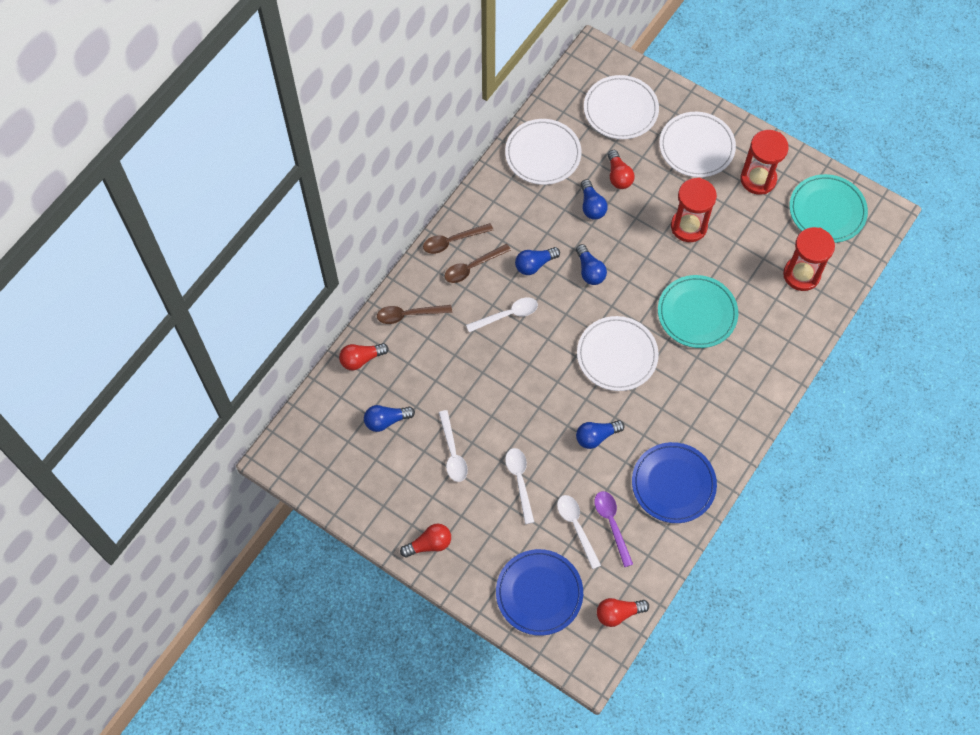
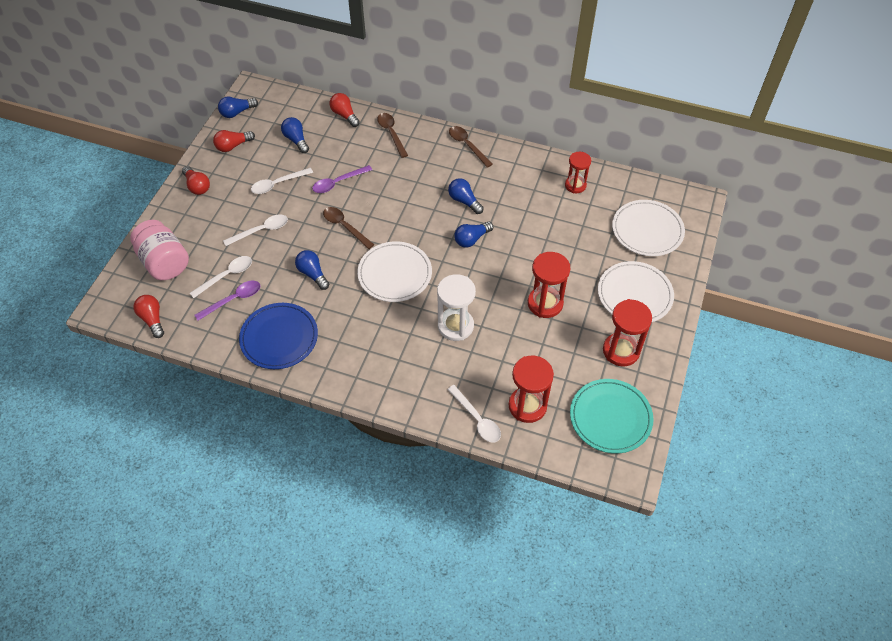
camera: 75 degrees right, 10 degrees down
(470, 387) = (338, 183): none -> purple spoon
(472, 267) = (447, 162): brown spoon -> brown spoon (345, 227)
(507, 315) = (410, 193): white spoon -> white spoon (477, 419)
(539, 593) = (164, 262): blue plate -> pink jar
(543, 154) = (575, 185): white plate -> red hourglass
(591, 206) = (537, 228): blue light bulb -> blue light bulb (237, 112)
(618, 176) = (576, 241): red light bulb -> red light bulb (233, 146)
(697, 313) = (455, 326): turquoise plate -> white hourglass

